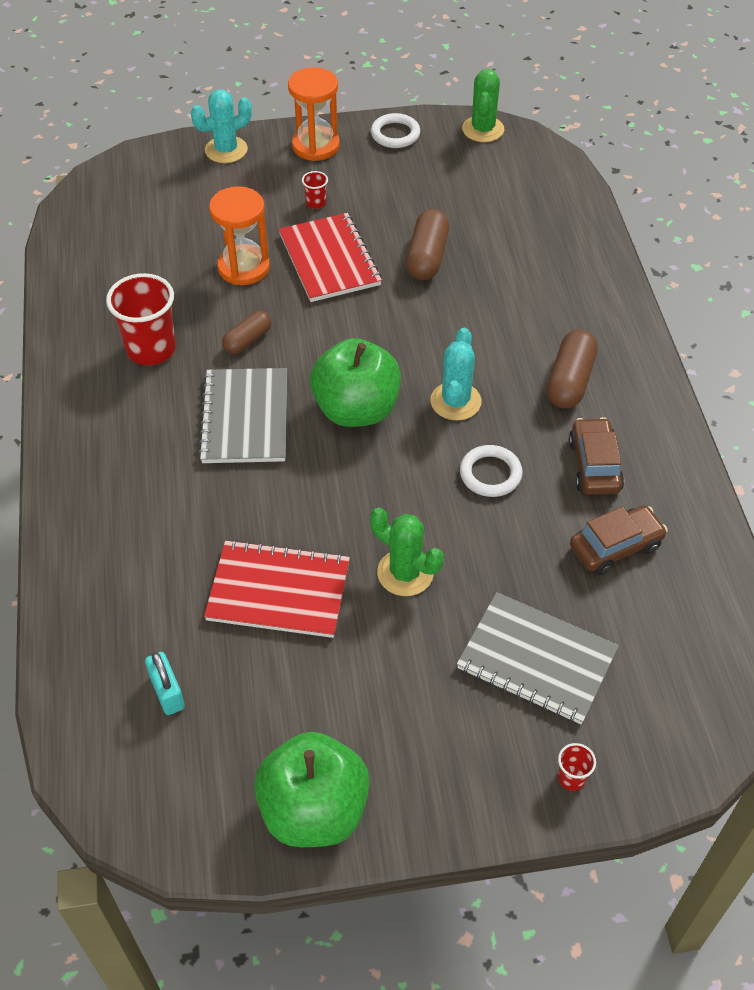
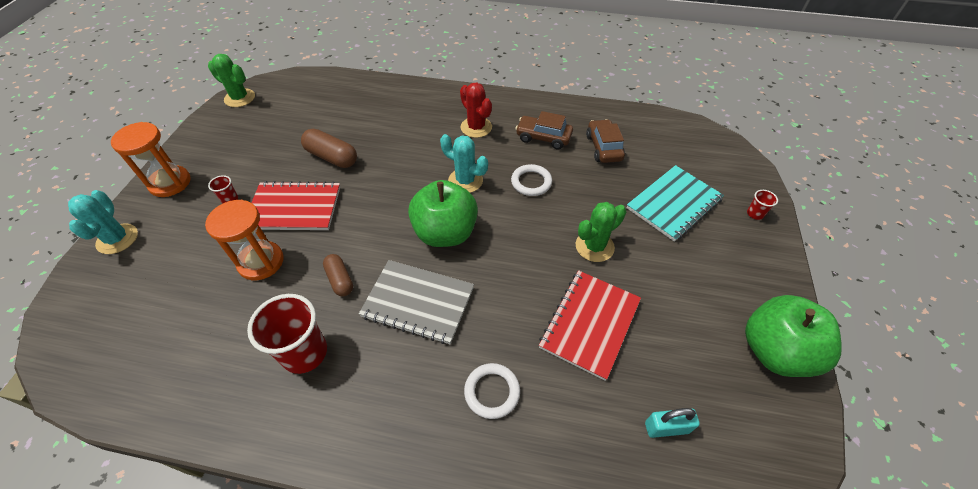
camera: 70 degrees left, 0 degrees up
(395, 134) = (202, 138): white ring -> white ring (492, 392)
(537, 659) = (673, 204): grey notebook -> turquoise notebook
(570, 381) = (476, 127): brown capsule -> red cactus

